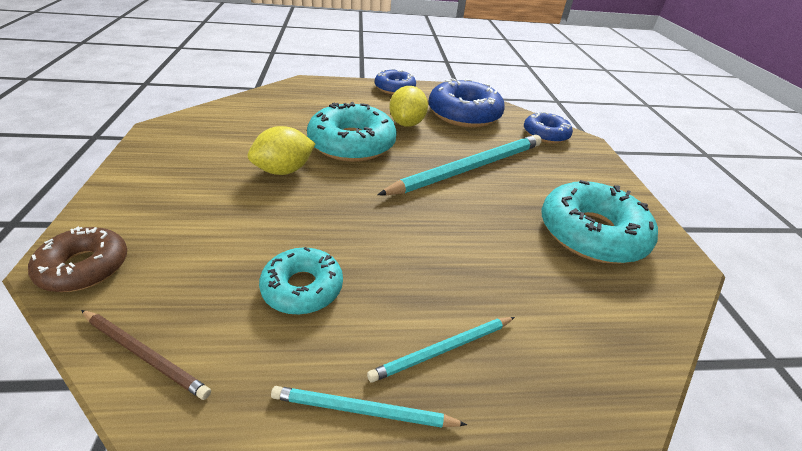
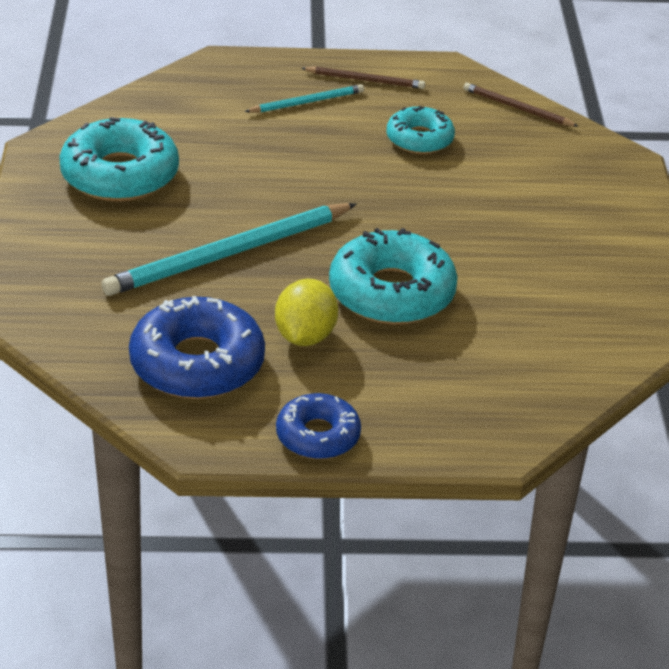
camera: 175 degrees left, 0 degrees up
(84, 267) = (605, 157): brown donut -> none
(284, 170) = (472, 249): yellow lemon -> none
(363, 410) = (365, 80): turquoise pencil -> brown pencil
(545, 134) = (71, 318): blue donut -> none

